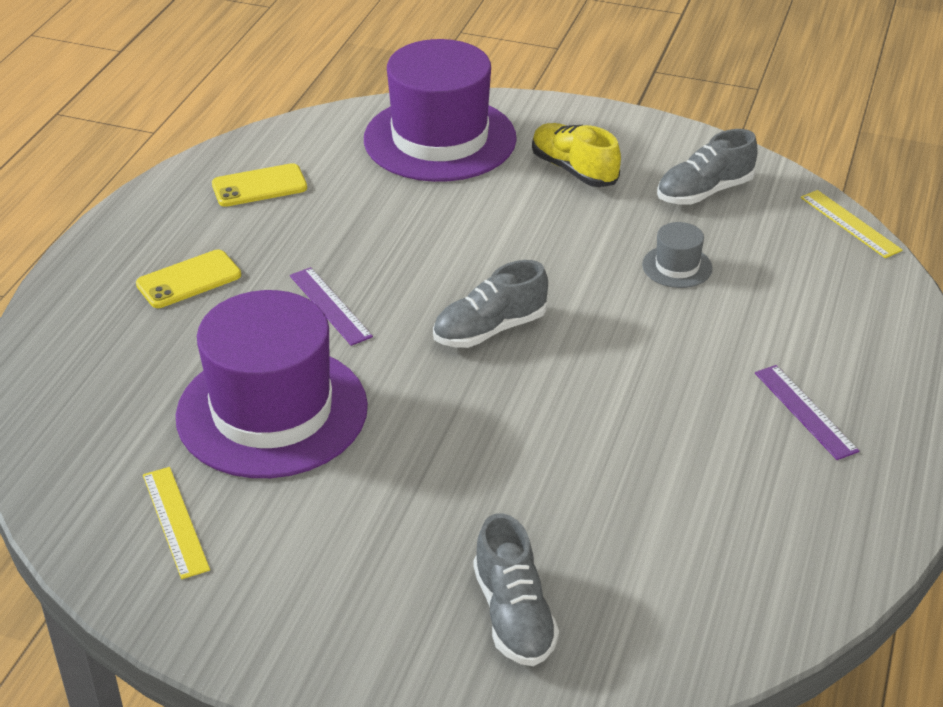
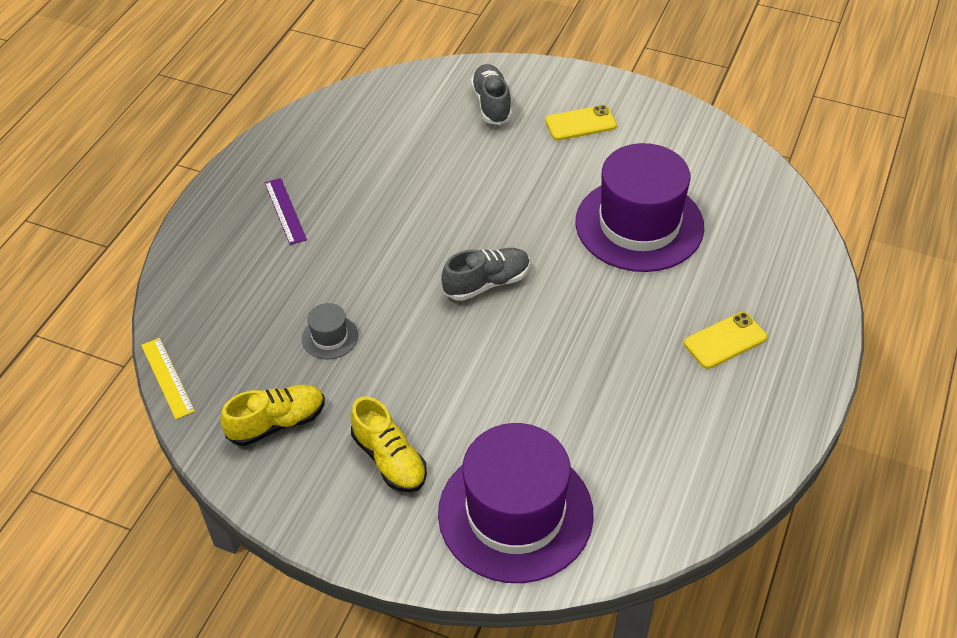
camera: 175 degrees left, 10 degrees up
(175, 521) = (685, 157): yellow ruler -> none
(259, 186) = (687, 450): yellow phone -> yellow phone (580, 123)
(330, 306) = (608, 310): purple ruler -> none
(704, 192) = (277, 423): grey shoe -> yellow shoe

